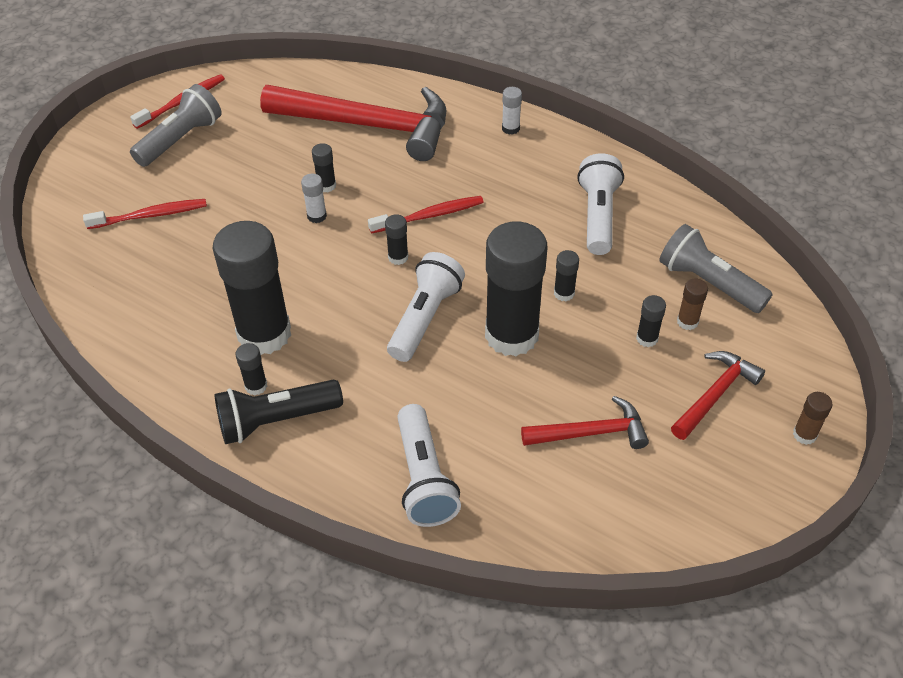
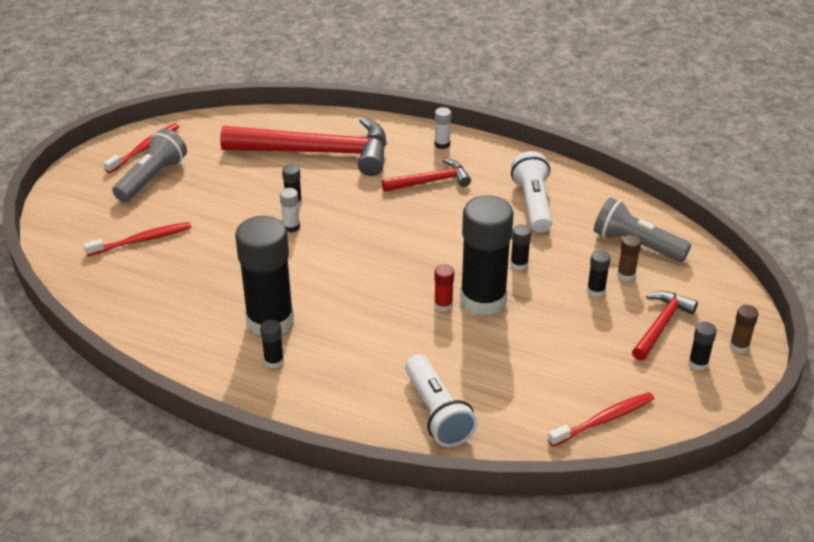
camera: 10 degrees left, 10 degrees down
(276, 420) = (299, 385): black flashlight -> none
(398, 257) = (371, 251): black glue stick -> black glue stick (698, 363)
(425, 318) = (406, 295): white flashlight -> none
(429, 216) = (389, 217): red toothbrush -> red toothbrush (603, 420)
(464, 336) = (443, 305): none -> red glue stick
(591, 432) = (567, 364): red hammer -> red hammer (431, 181)

